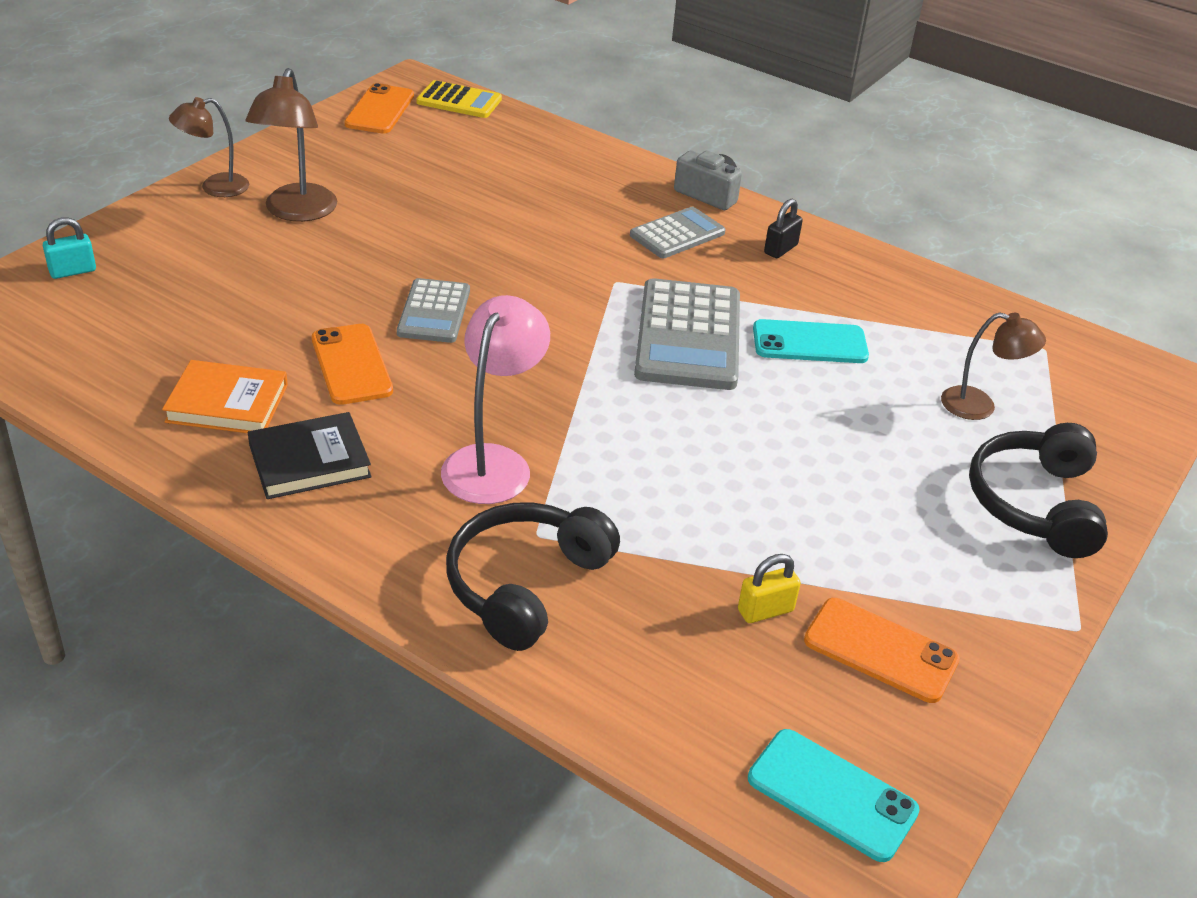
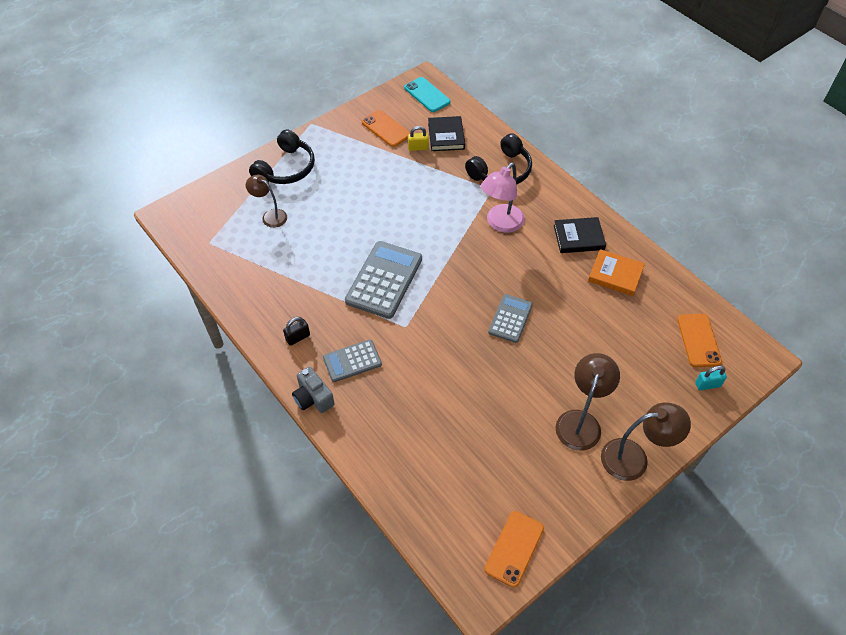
camera: 160 degrees left, 15 degrees up
(215, 187) = (634, 458): brown lamp -> brown lamp, size x1.52
(351, 365) = (556, 289): orange phone -> orange phone (698, 340)
(459, 101) = (449, 554): yellow calculator -> none
(708, 659) = (446, 136): none -> black book
(809, 343) = (325, 265): turquoise phone -> none

